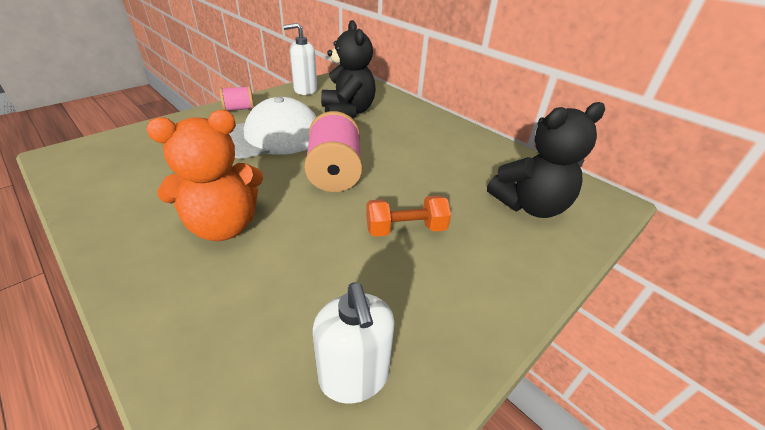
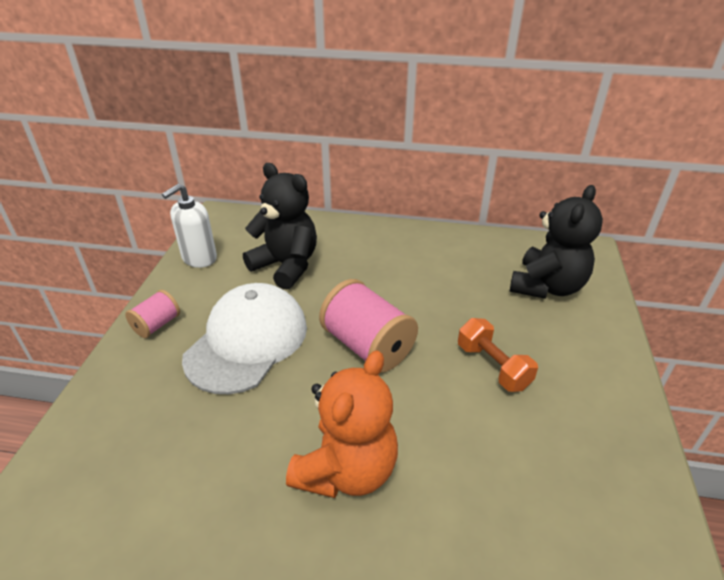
camera: 35 degrees left, 0 degrees up
(354, 377) = (606, 512): white soap dispenser -> none
(406, 229) = (493, 366): orange dumbbell -> orange dumbbell turned 75 degrees counterclockwise

